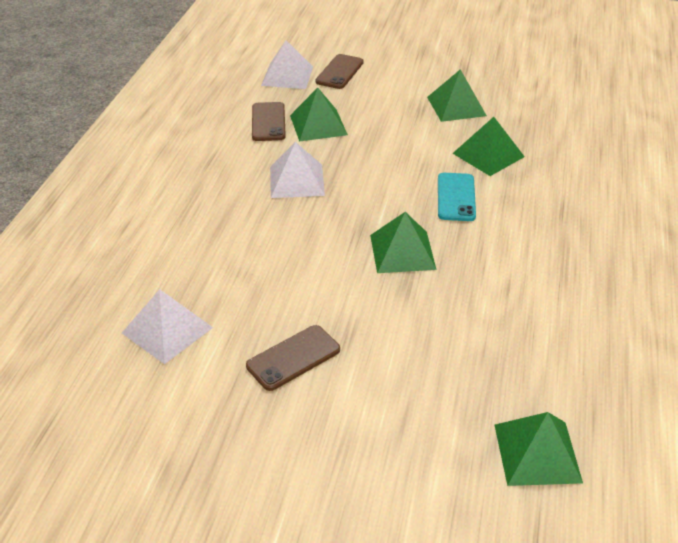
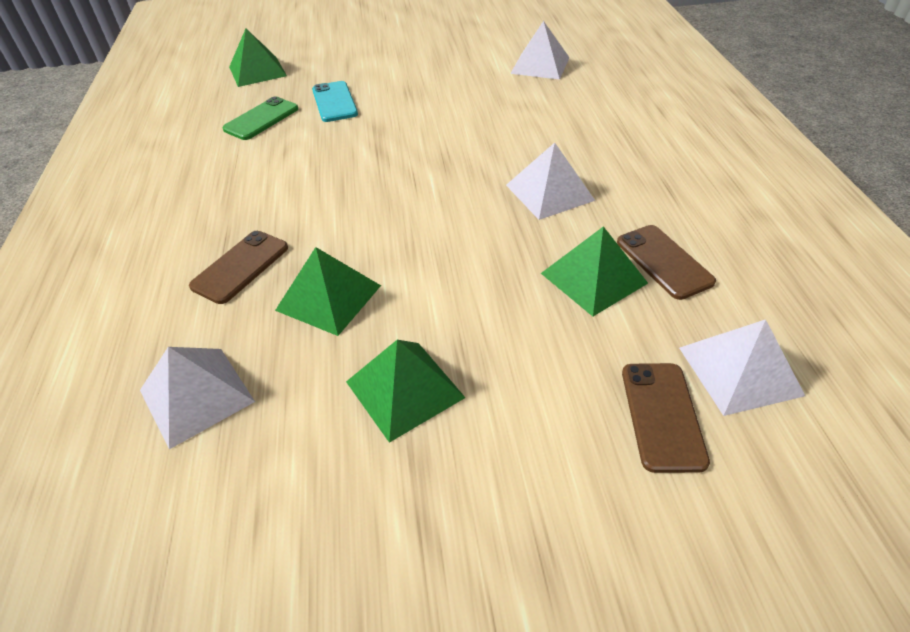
camera: 160 degrees right, 5 degrees up
(293, 358) = (439, 73): brown phone -> brown phone (240, 267)
(402, 251) = (393, 154): green pyramid -> none
(456, 197) = (356, 222): turquoise phone -> turquoise phone (334, 102)
(532, 344) = (261, 119): none -> green phone
(570, 129) = (196, 395): none -> white pyramid

